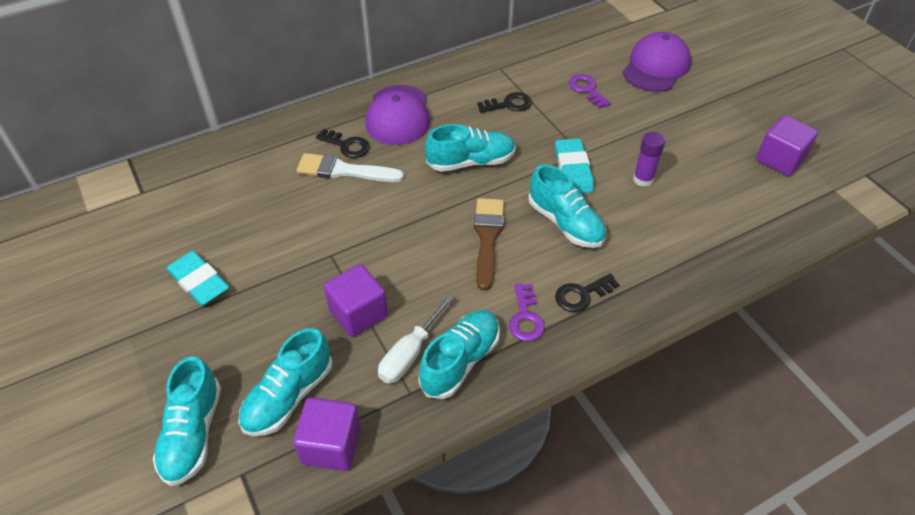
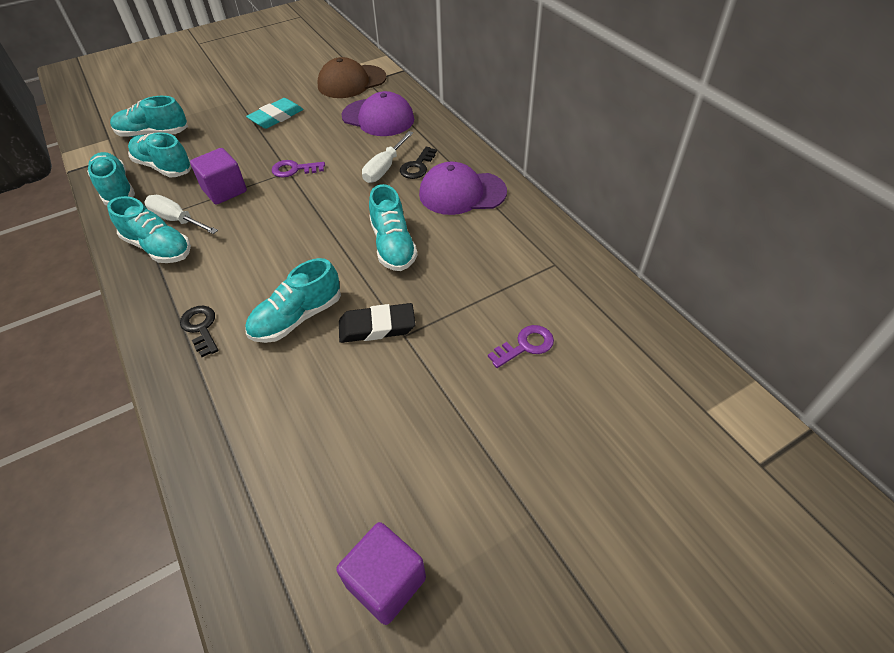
camera: 90 degrees right, 0 degrees up
(136, 208) = (351, 82): none -> brown cap
(331, 445) = (116, 189): purple cube -> turquoise shoe
(344, 170) = (385, 168): white brush -> white screwdriver
(487, 238) = (288, 260): brown brush -> none
(509, 104) = (487, 272): black key -> none
(525, 318) = (187, 287): purple key -> purple key (294, 169)
(573, 170) = (377, 326): turquoise eraser -> black eraser
(643, 179) = (356, 394): purple glue stick -> none
(656, 67) = (593, 432): purple cap -> purple cap (378, 118)

